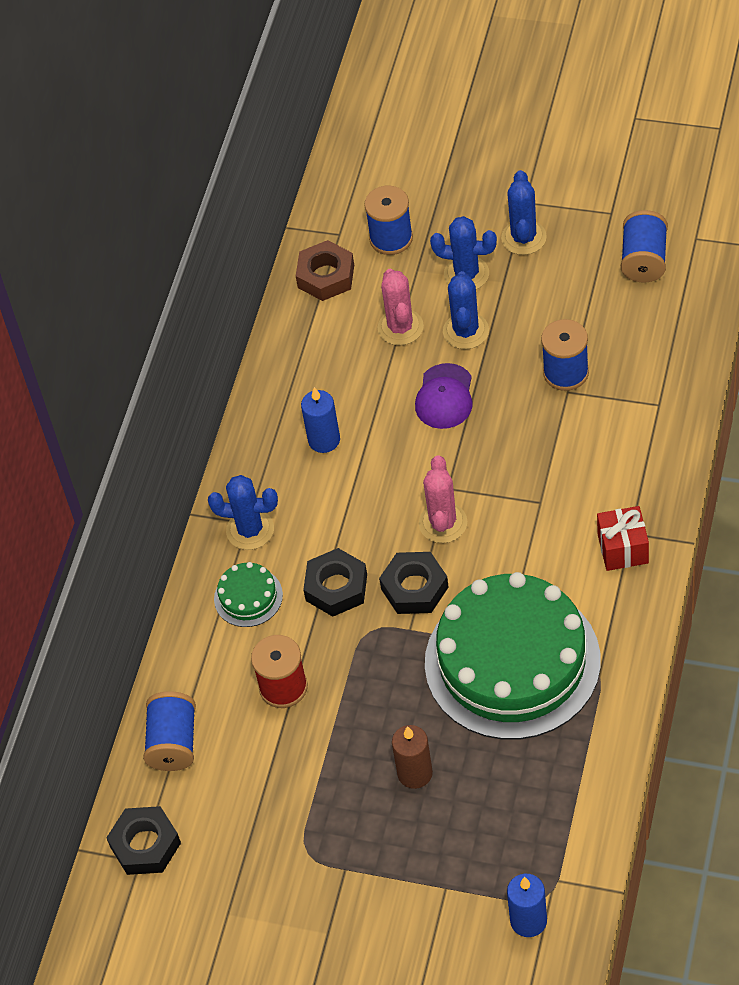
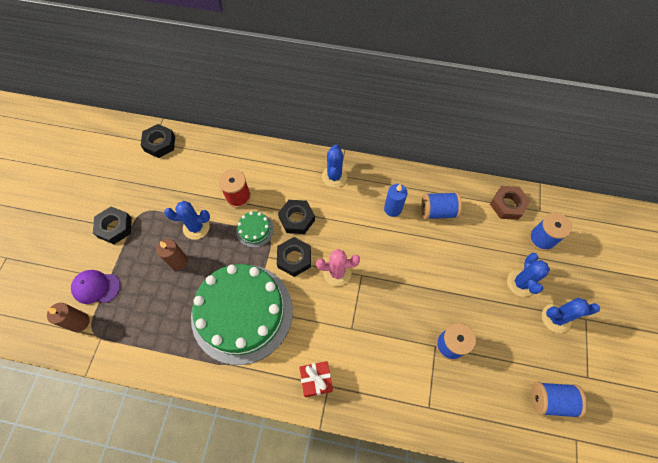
camera: 80 degrees right, 10 degrees up
(173, 742) = (212, 151): blue spool -> blue spool (438, 211)
(248, 597) = (293, 178): green cake -> green cake (255, 230)
(338, 897) = (115, 227): none -> black nut
(400, 327) = (475, 246): pink cactus -> none
(444, 397) = (426, 272): purple cap -> purple cap (96, 287)
(466, 331) = (476, 283): blue cactus -> blue cactus (196, 227)
(528, 921) = (79, 322): blue candle -> brown candle

